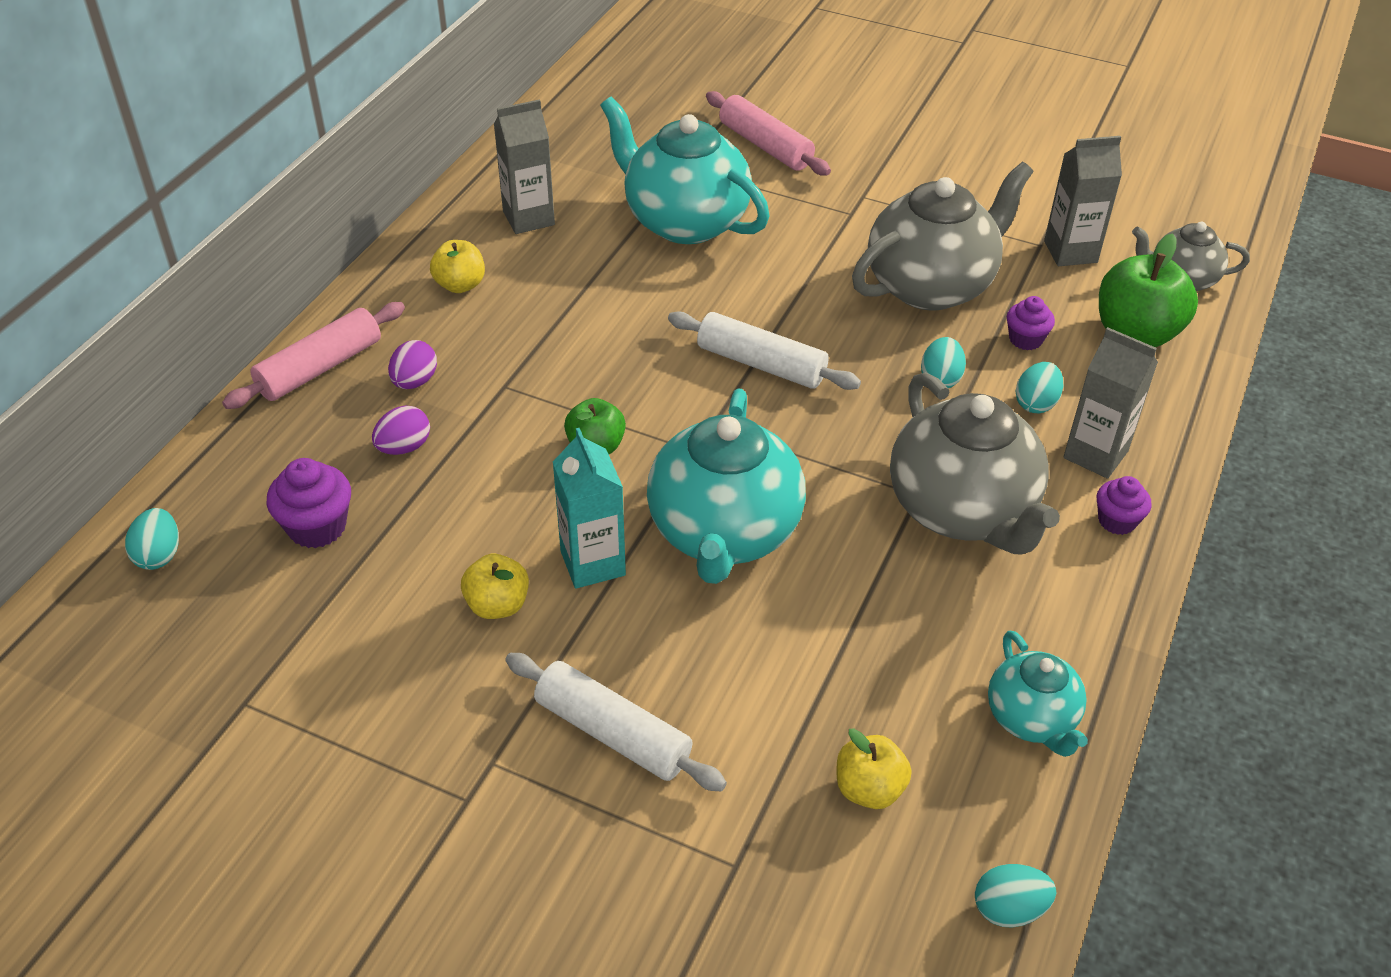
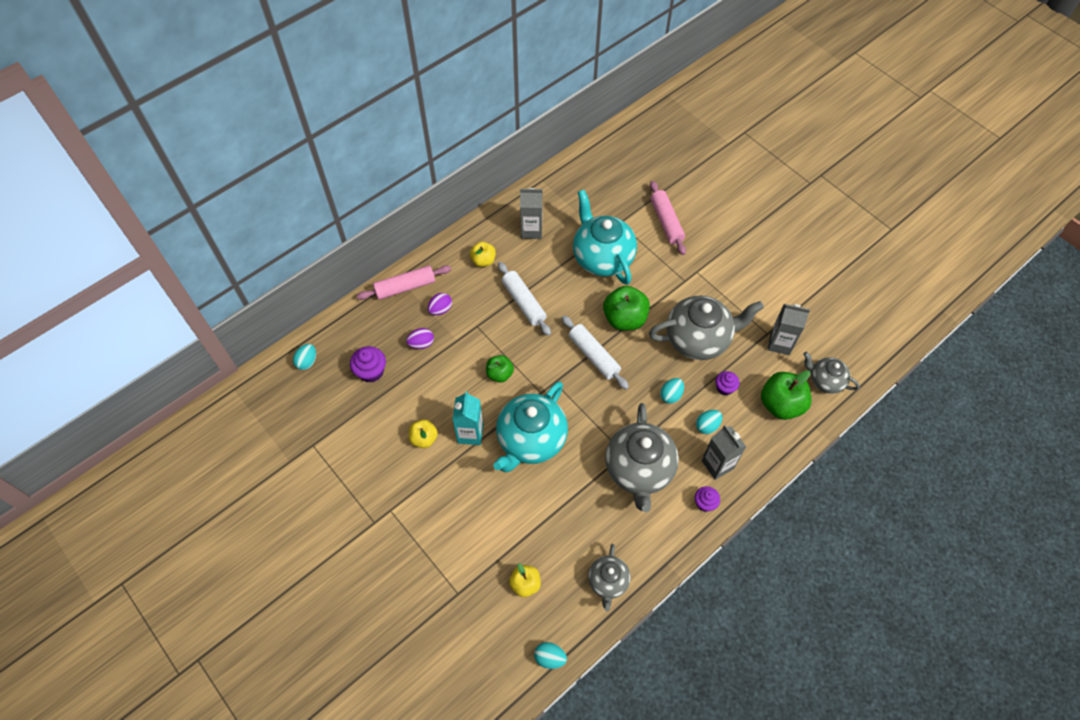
camera: 25 degrees right, 15 degrees up
(612, 733) = (440, 516): white rolling pin -> white rolling pin (523, 302)
(782, 294) = (624, 319): none -> green apple
(1031, 719) = (608, 582): turquoise teapot -> grey teapot

